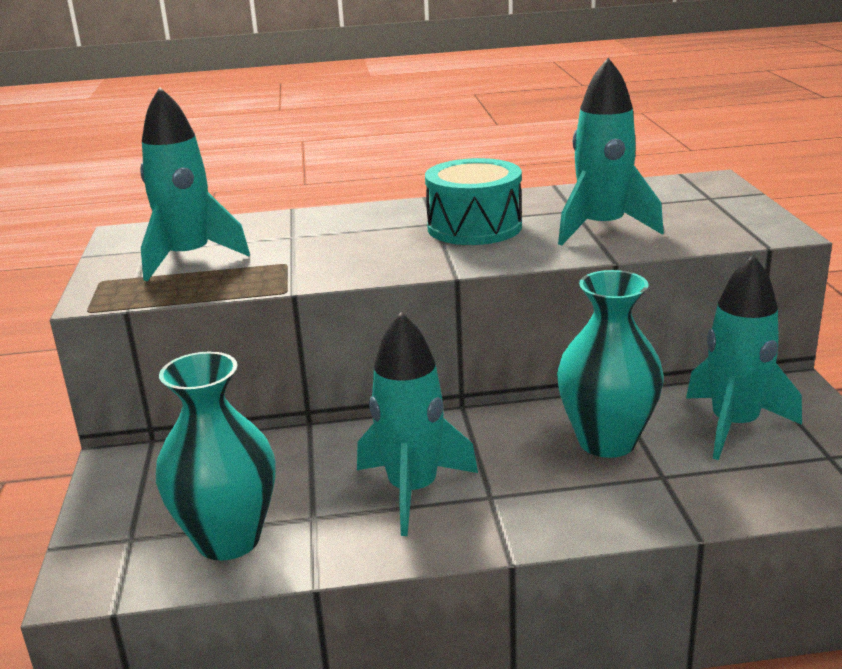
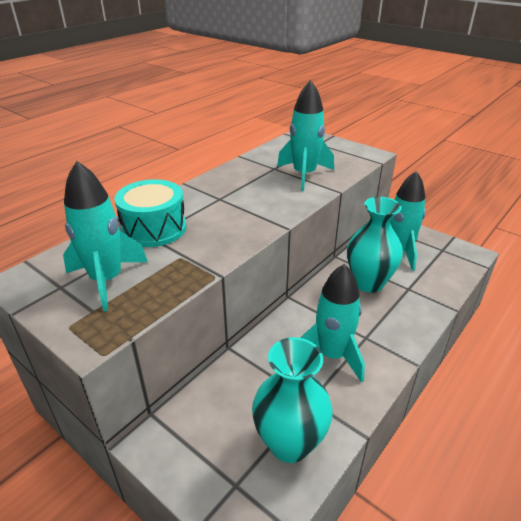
camera: 45 degrees left, 10 degrees up
(474, 227) = (245, 194): turquoise drum -> turquoise drum (154, 228)

